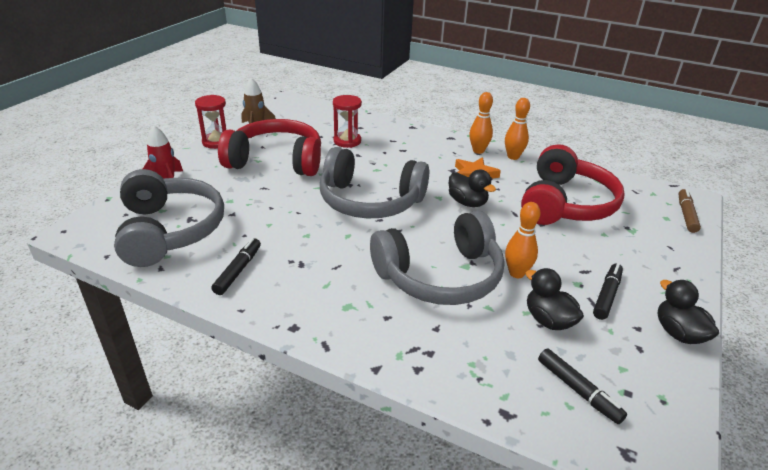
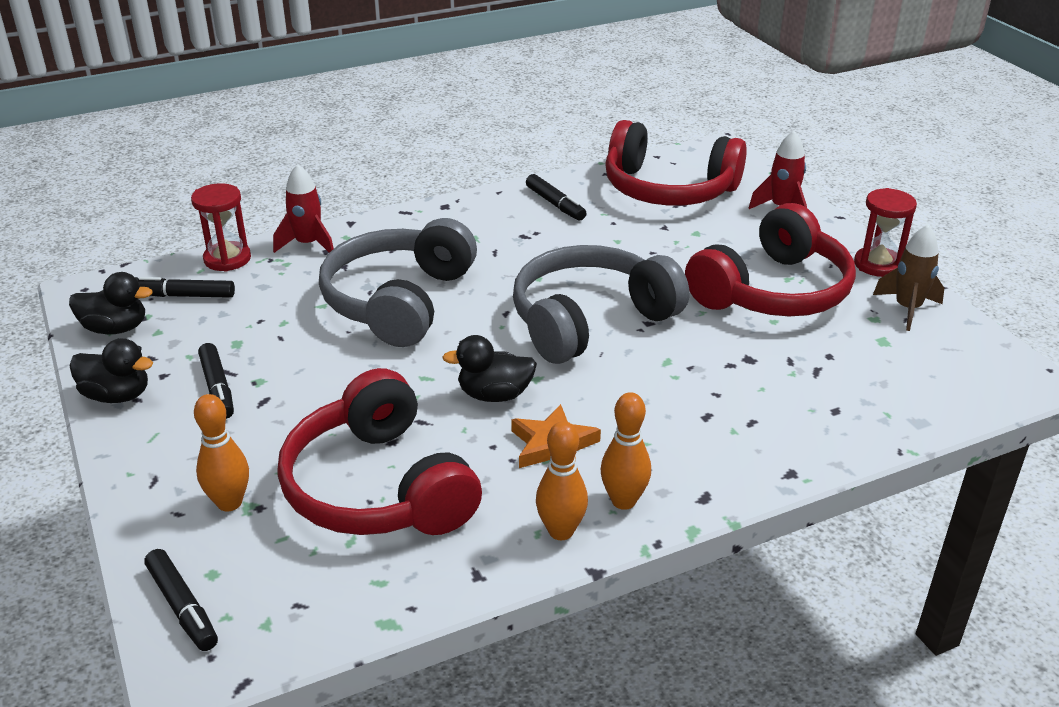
camera: 130 degrees right, 0 degrees up
(169, 230) = (668, 189): grey headphones -> red headphones
(347, 141) = (788, 374): red hourglass -> red hourglass (227, 259)
(435, 370) = (308, 244): none -> red rocket
(516, 273) = (332, 350): orange bowling pin -> orange bowling pin (229, 503)
(548, 320) = (256, 328): black duck -> black duck (115, 328)
(686, 215) = (182, 607): brown marker -> black marker

